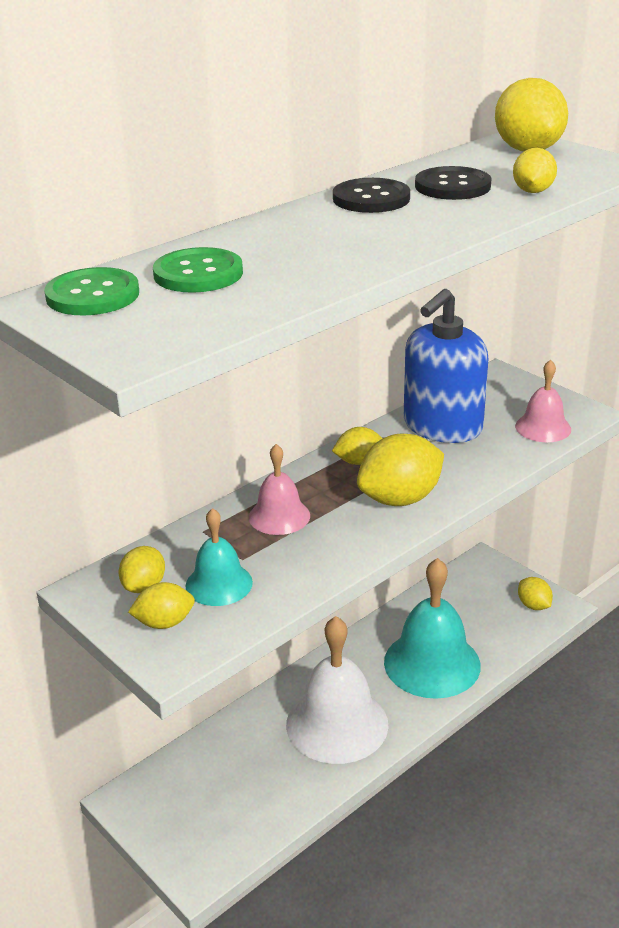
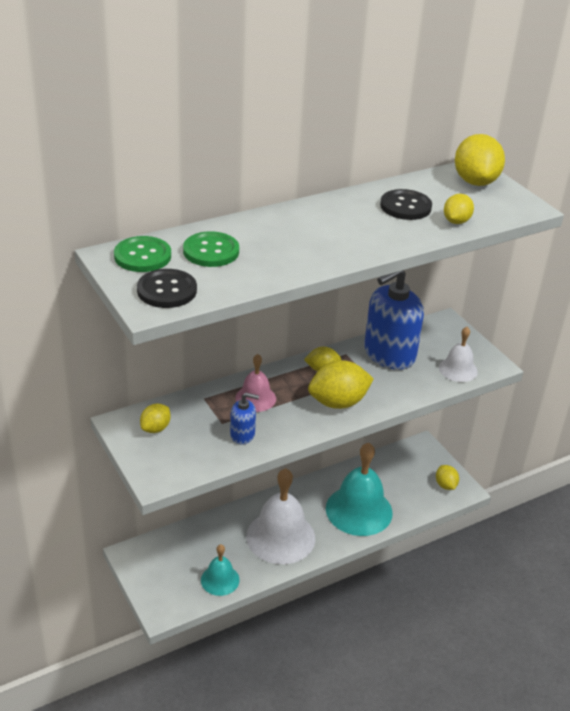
camera: 10 degrees right, 5 degrees up
(164, 623) = (160, 455): yellow lemon -> none
(219, 584) = (201, 437): turquoise bell -> turquoise bell (220, 580)
(279, 569) = (242, 435): none -> blue soap dispenser
(371, 199) = (346, 207): black button -> black button (167, 290)
(543, 427) = (458, 369): pink bell -> white bell

